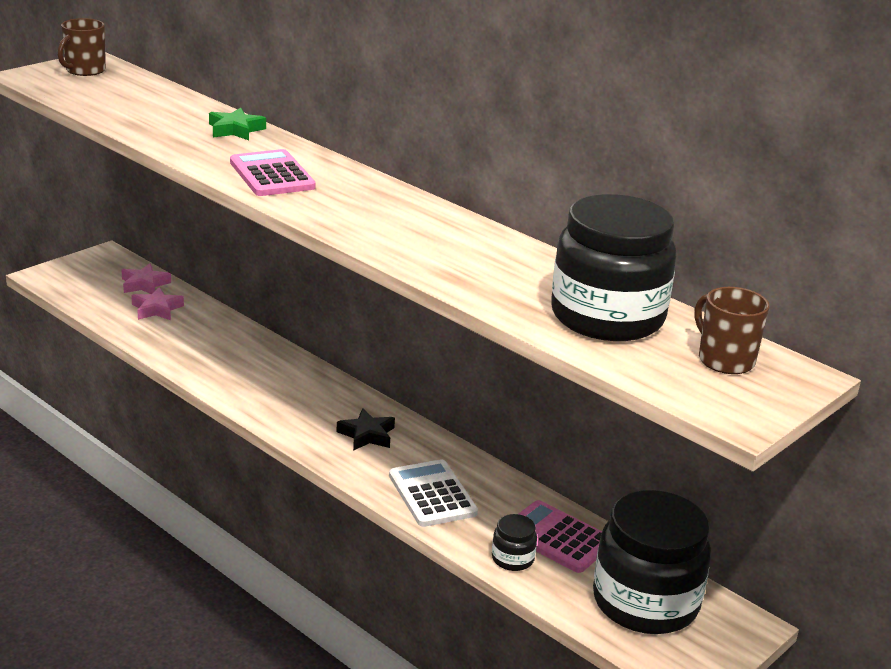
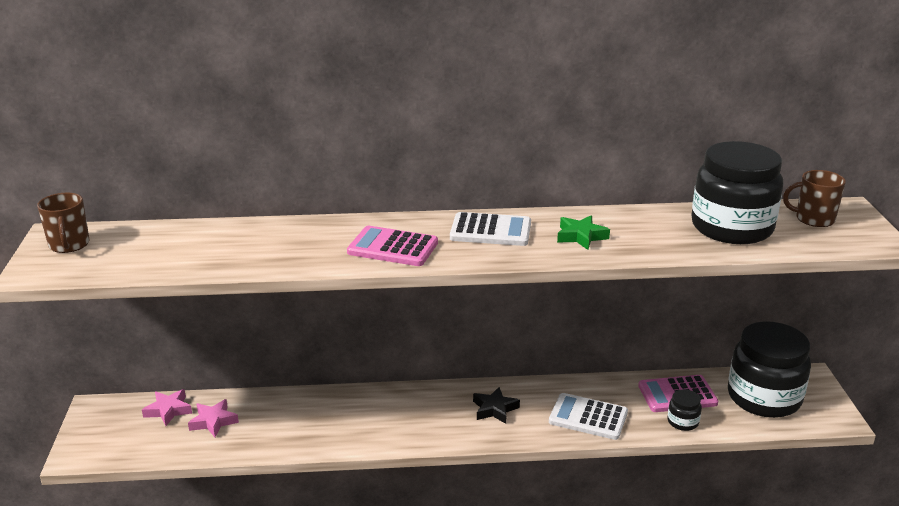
camera: 45 degrees left, 0 degrees up
(235, 130) = (292, 230): green star -> green star (581, 236)
(377, 204) = (490, 231): none -> white calculator

